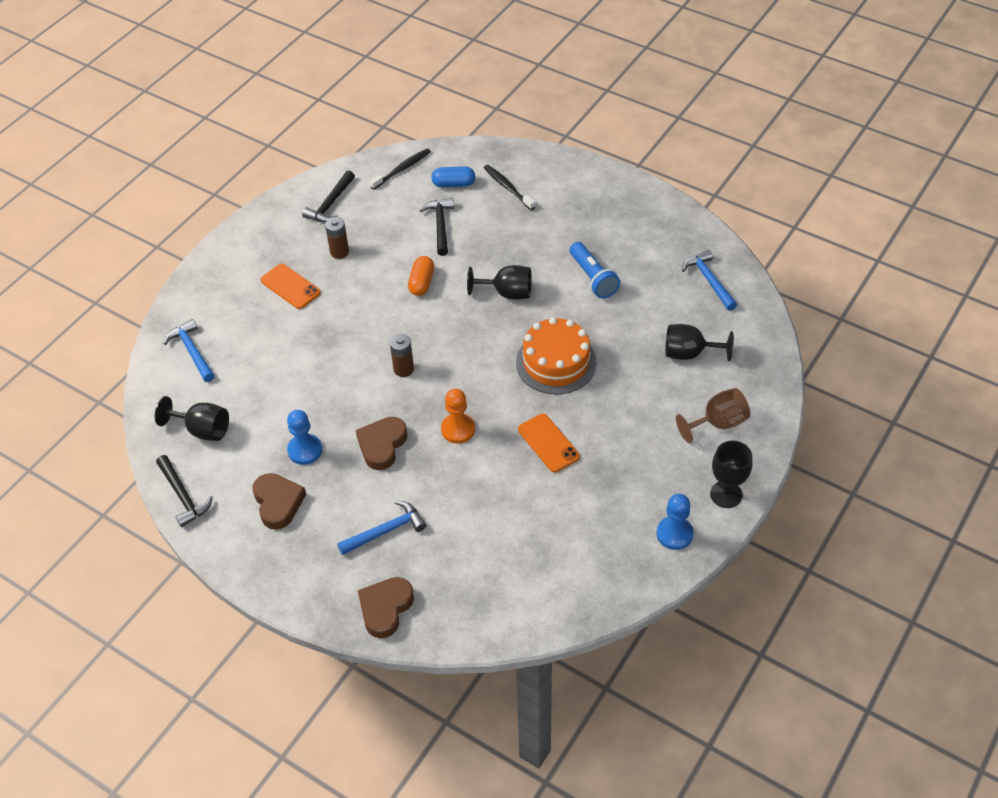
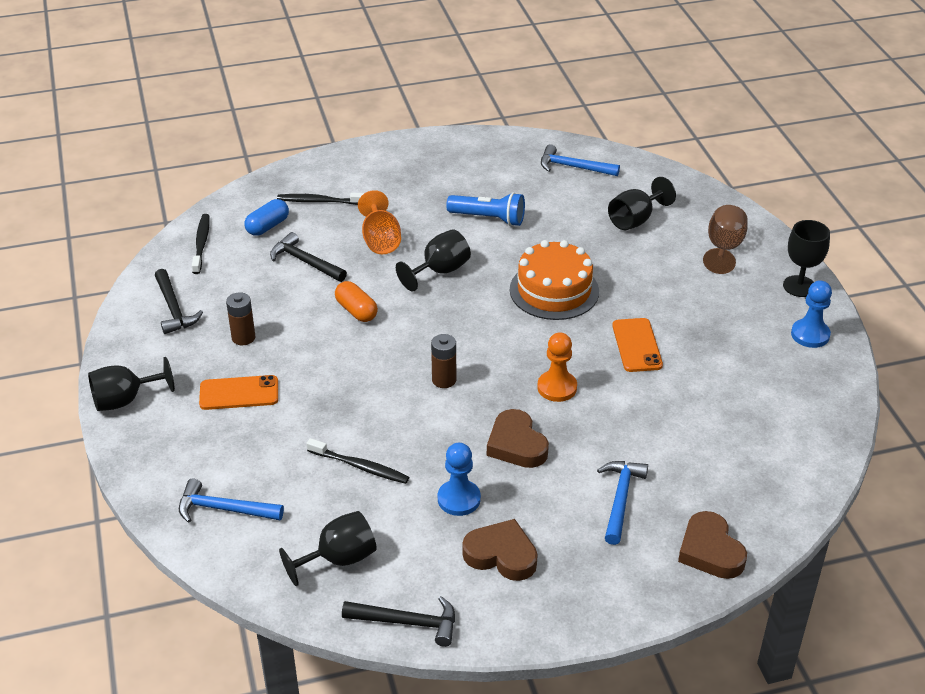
camera: 50 degrees left, 10 degrees down
(234, 244) = (125, 400): none -> black goblet
(285, 385) = (360, 466): none -> black toothbrush
(503, 243) = (380, 240): none -> orange goblet
(548, 443) = (636, 345): orange phone -> orange phone turned 75 degrees clockwise

